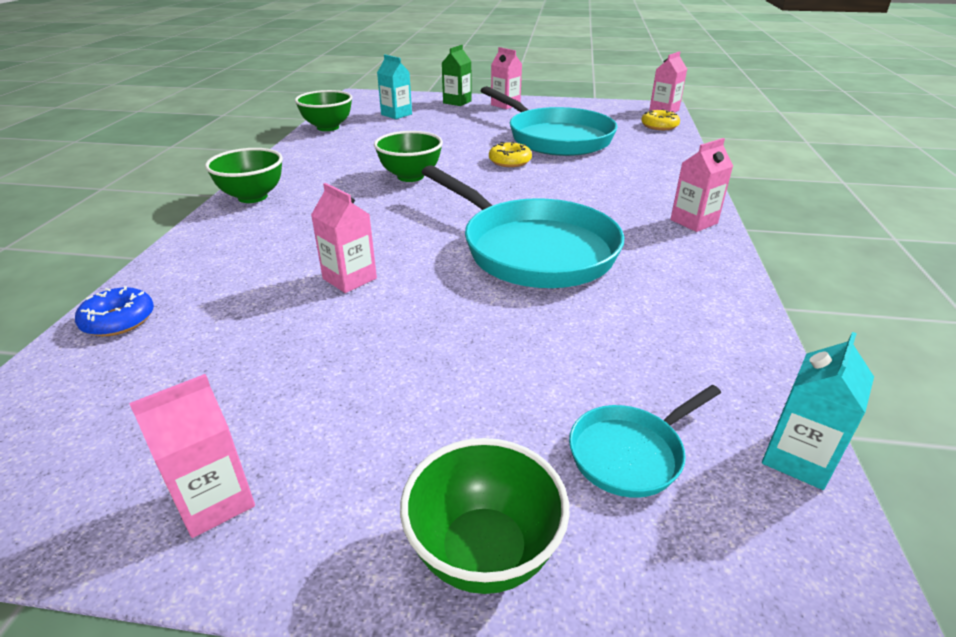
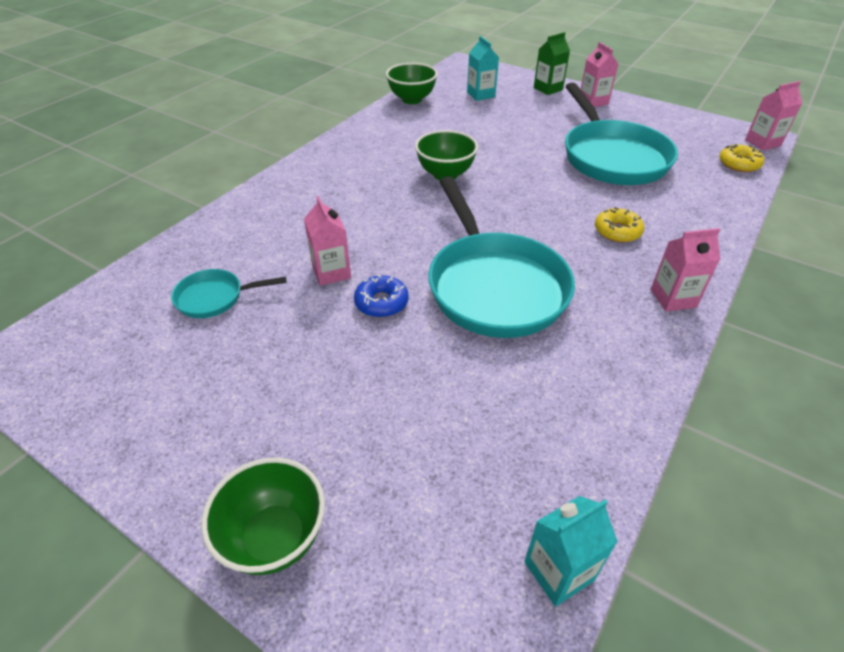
camera: 25 degrees right, 10 degrees up
(119, 320) = (165, 263): blue donut -> blue donut (381, 302)
(214, 501) = (146, 429): pink carton -> none
(252, 197) = (310, 167): green bowl -> none
(510, 161) = (546, 177): yellow donut -> yellow donut (617, 231)
(630, 453) = (428, 508): turquoise pan -> turquoise pan (214, 298)

